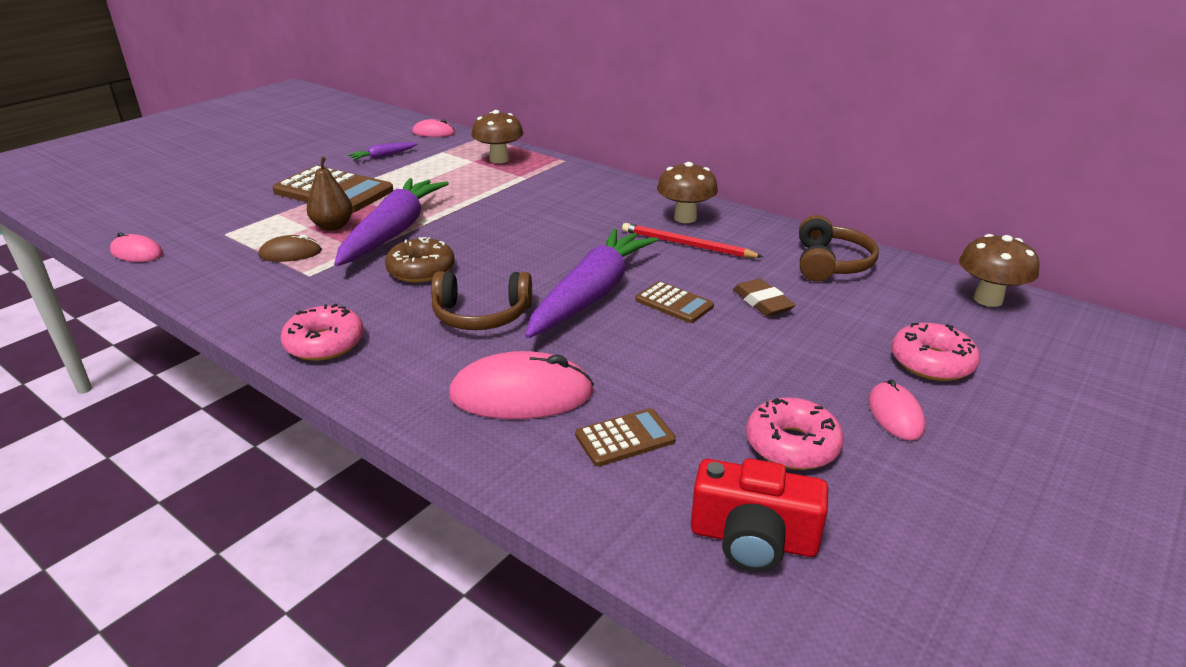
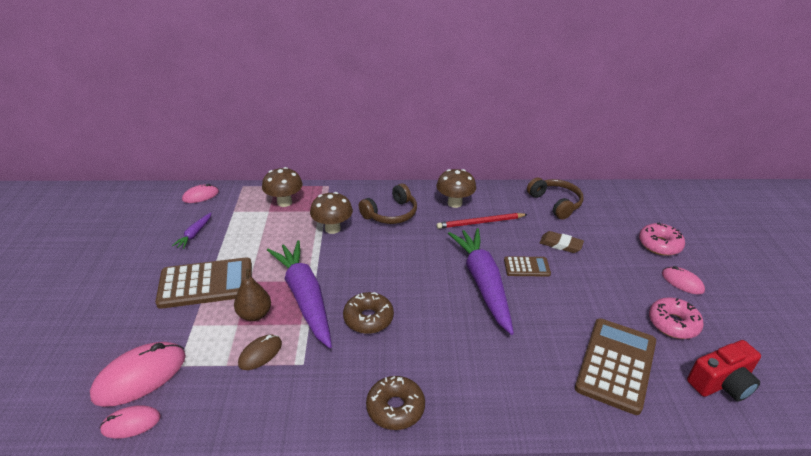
camera: 40 degrees left, 5 degrees up
(325, 343) = (395, 408): pink donut -> brown donut
(481, 315) = (449, 331): brown headphones -> brown headphones (391, 213)
(521, 394) = (542, 370): pink mouse -> pink mouse (140, 376)
(625, 438) = (616, 365): brown calculator -> brown calculator, size x1.96
(988, 299) = (634, 195): brown mushroom -> brown mushroom (332, 228)

